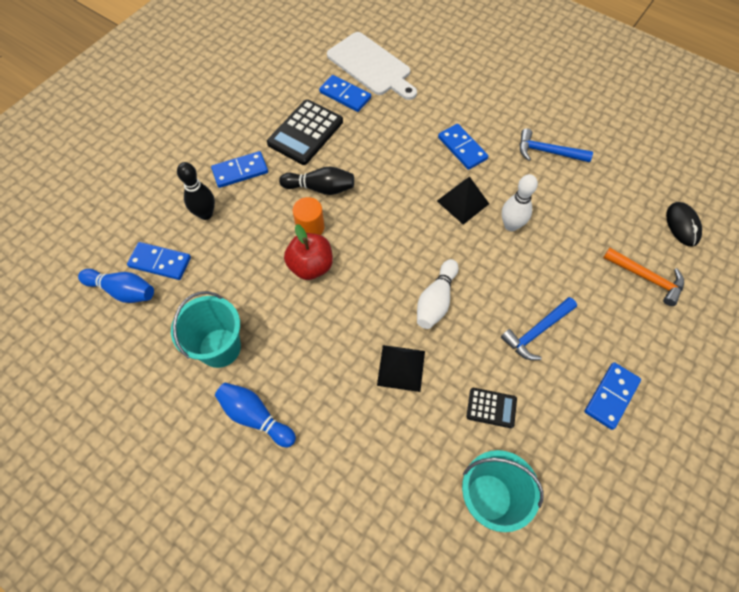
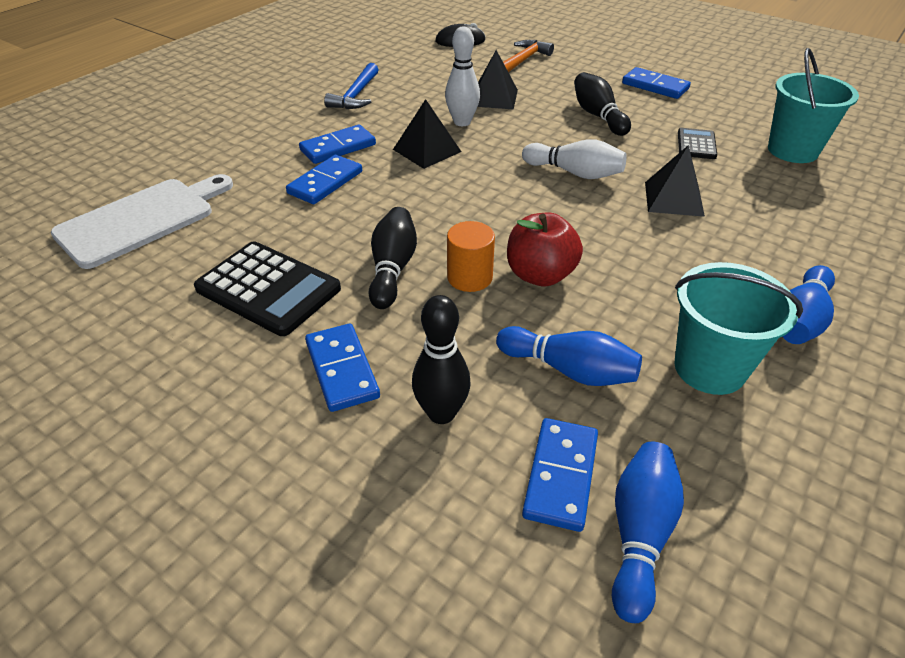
camera: 90 degrees left, 20 degrees down
(227, 273) = (569, 370): none -> blue bowling pin
(345, 95) = (197, 246): blue domino -> blue domino (325, 183)
(536, 332) = (598, 116): blue hammer -> black bowling pin
(560, 250) = (494, 97): none -> black pyramid

